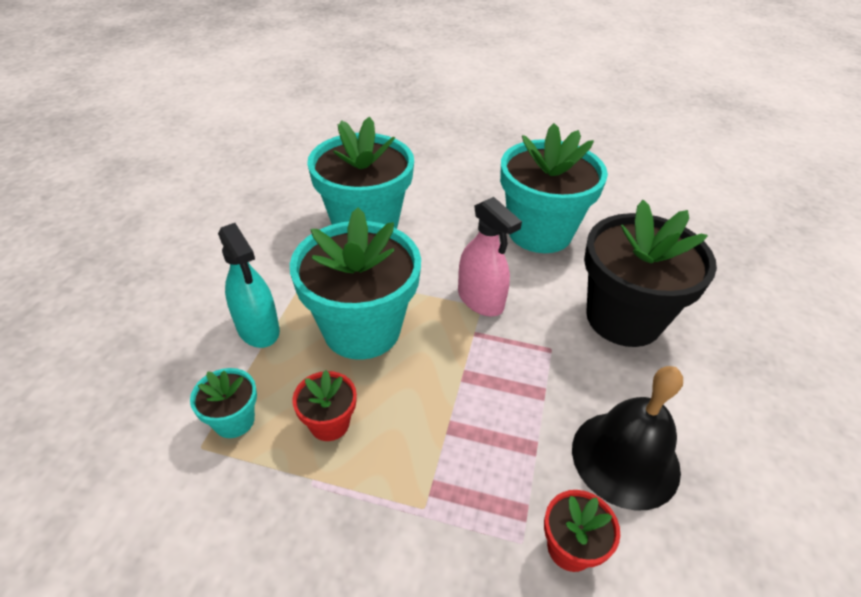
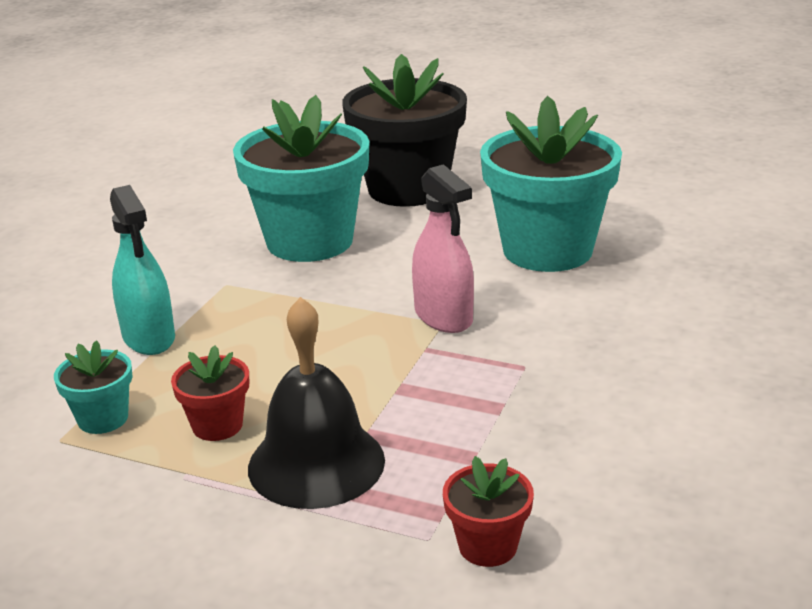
camera: 10 degrees right, 15 degrees down
(362, 329) = (279, 341): turquoise flower pot -> none
(623, 318) = (636, 339): black flower pot -> black flower pot (407, 189)
(625, 458) = (588, 471): black bell -> black bell (316, 463)

